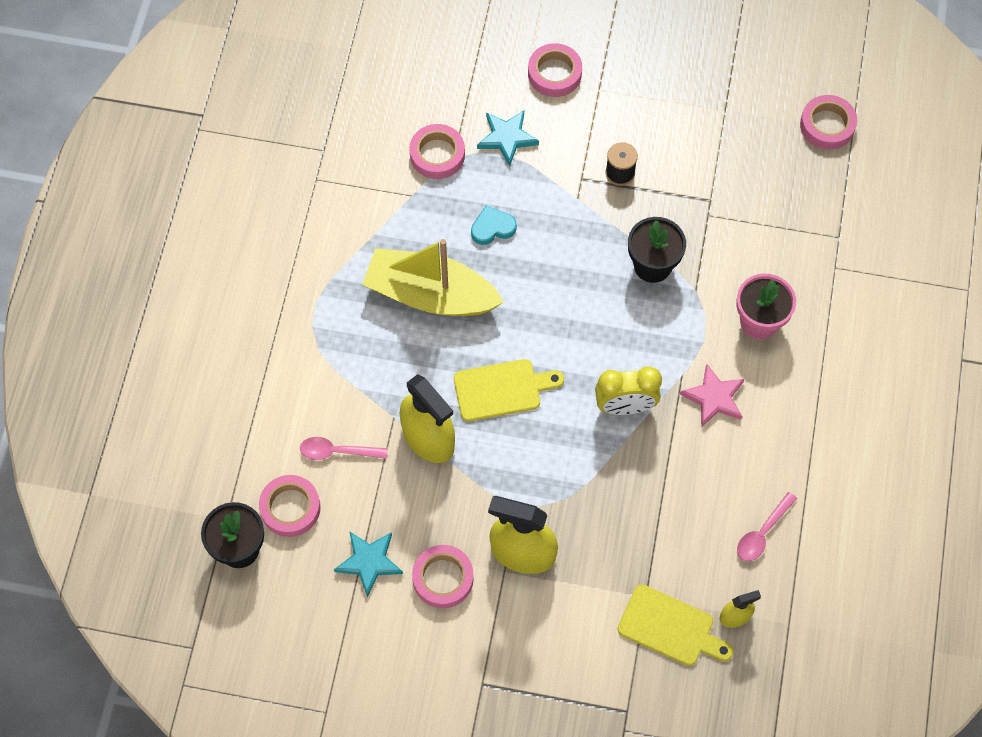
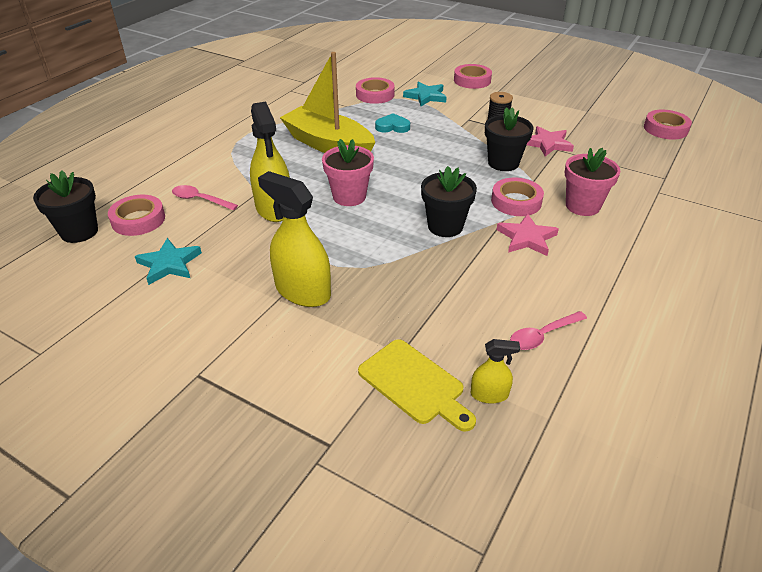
camera: 20 degrees right, 25 degrees down
(443, 578) = (221, 290): pink tape -> pink tape (516, 201)
(502, 390) = (349, 197): yellow cutting board -> pink flower pot
(625, 406) = (445, 226): yellow clock -> black flower pot
(693, 206) = (547, 144): none -> pink star

